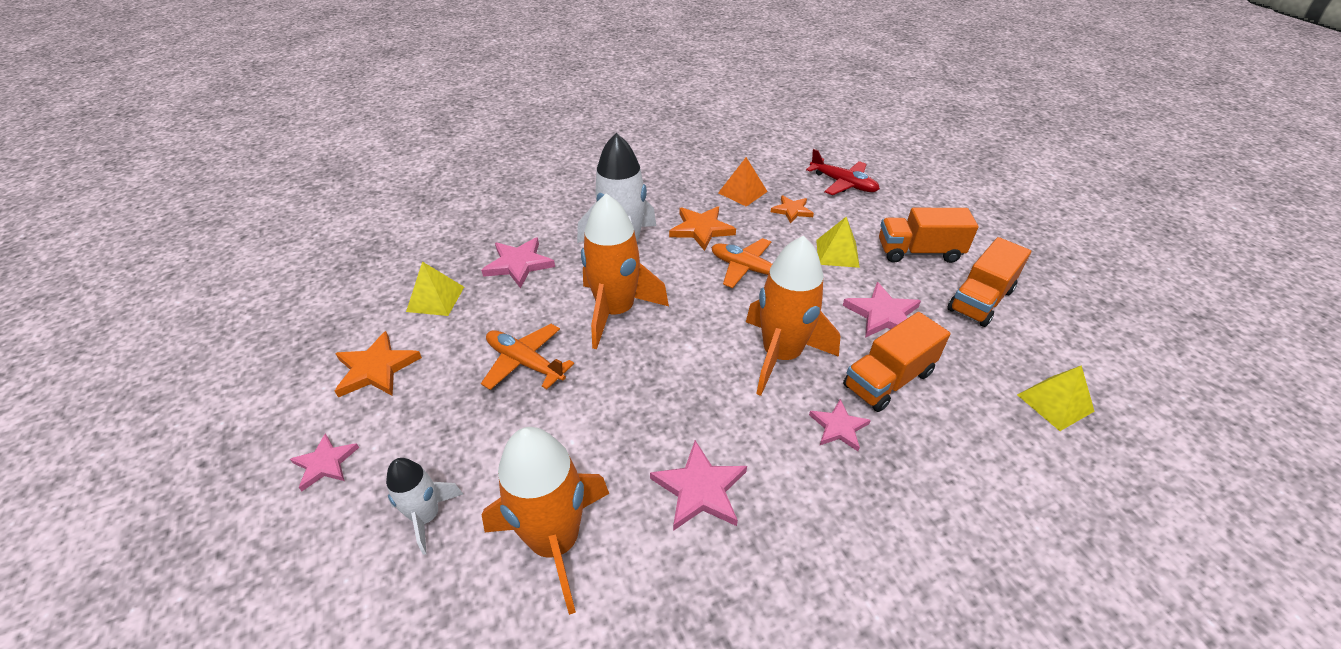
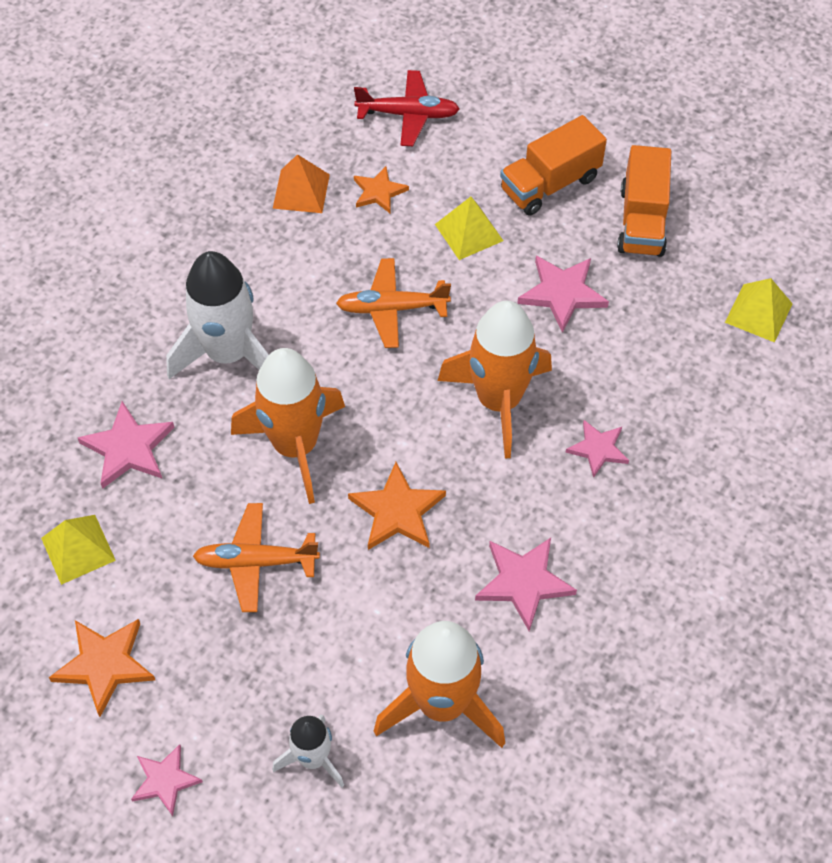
camera: 35 degrees left, 15 degrees up
(701, 229) = (297, 278): orange star -> orange star (397, 511)
(888, 379) = (610, 371): orange truck -> none

